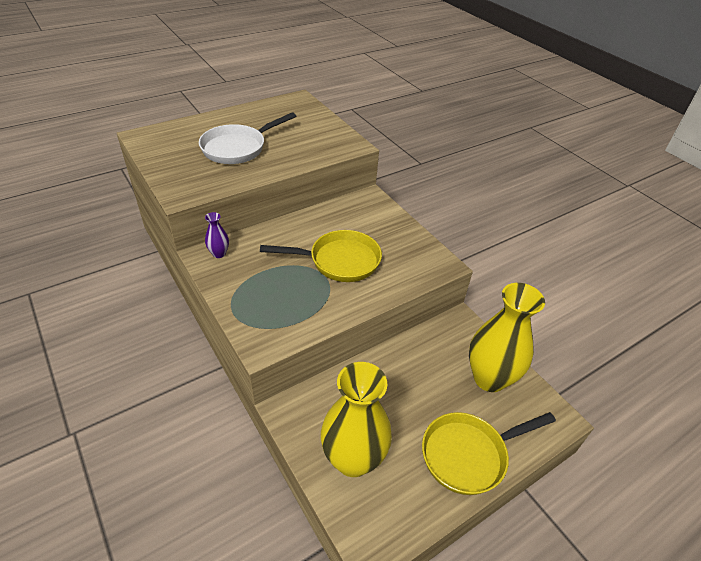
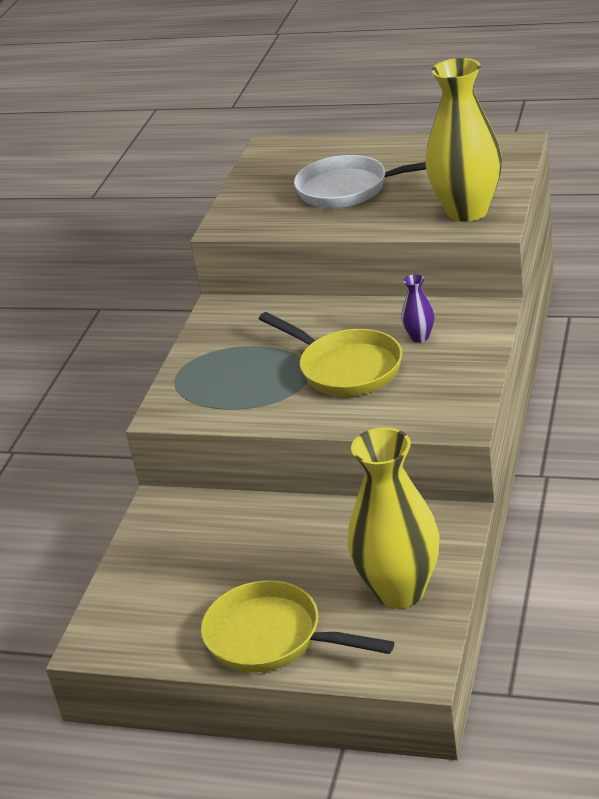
camera: 55 degrees right, 10 degrees down
(219, 253) = (235, 311): purple vase -> purple vase (420, 337)
(353, 459) = (163, 575): yellow vase -> yellow vase (467, 211)

